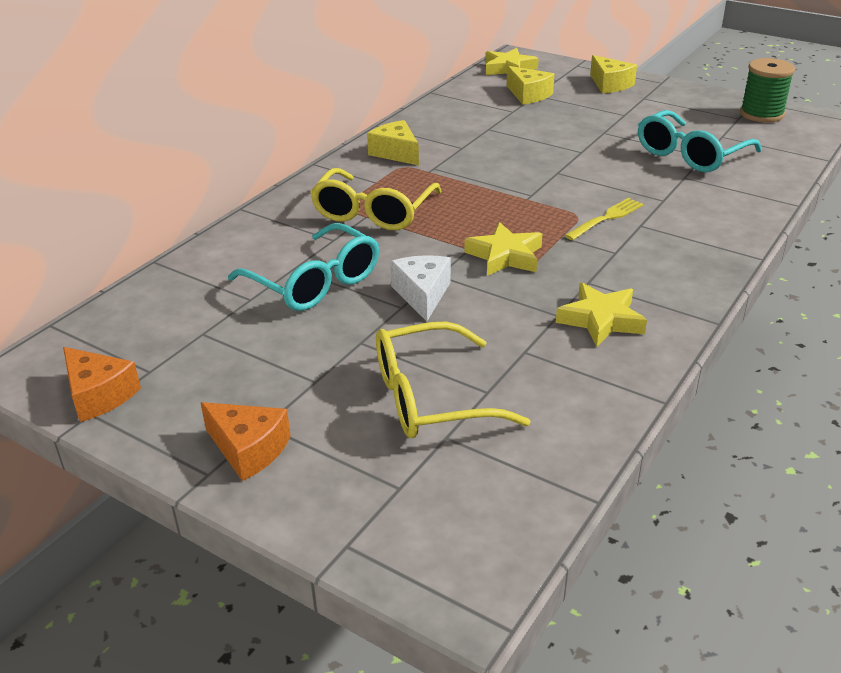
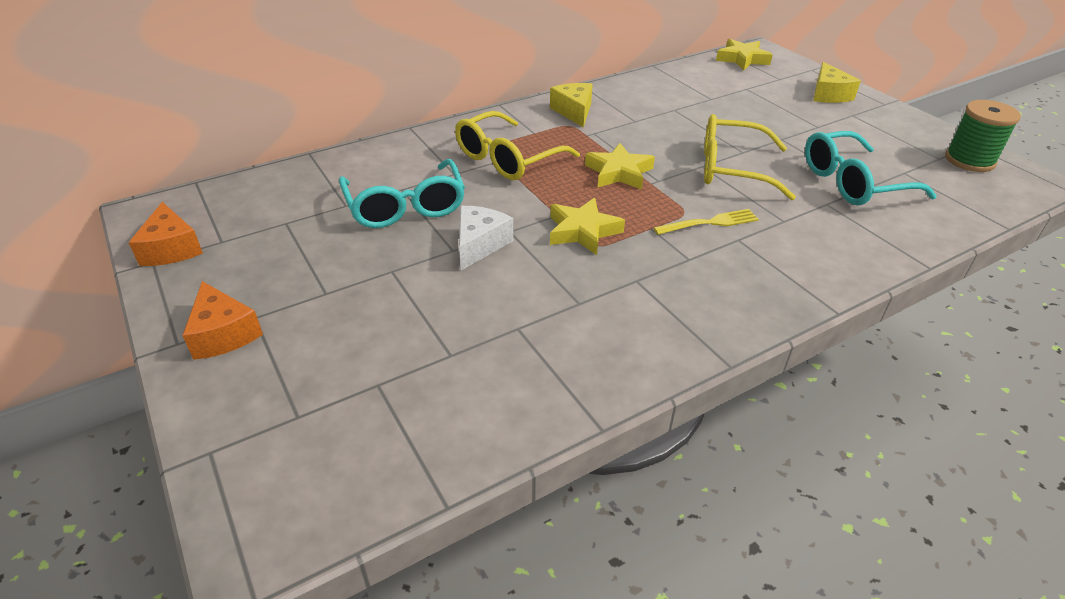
camera: 25 degrees right, 5 degrees up
(430, 398) = (398, 342): yellow glasses -> yellow glasses (731, 169)
(528, 95) = (739, 87): yellow cheese -> none
(601, 320) = (615, 322): yellow star -> yellow star (619, 172)

